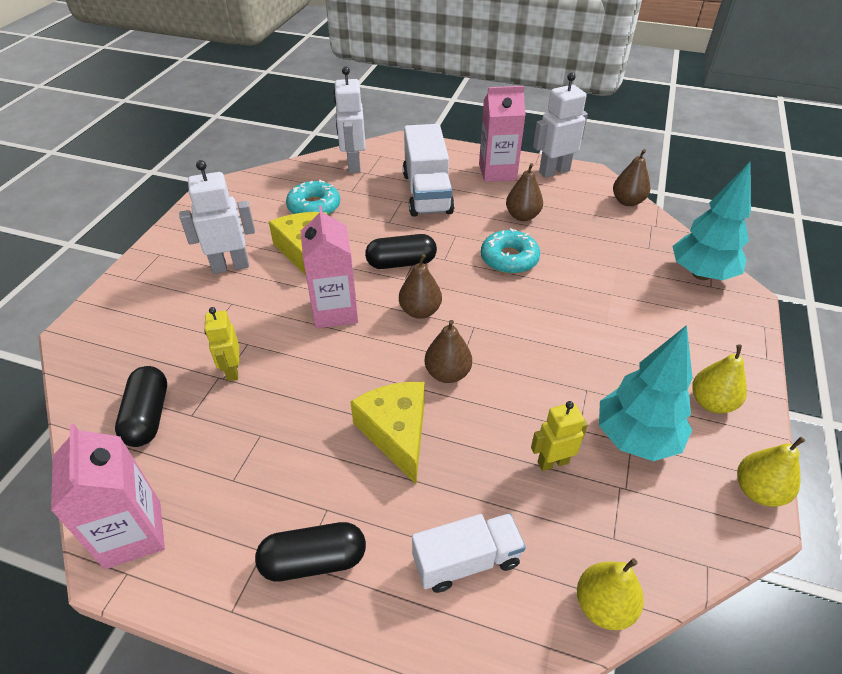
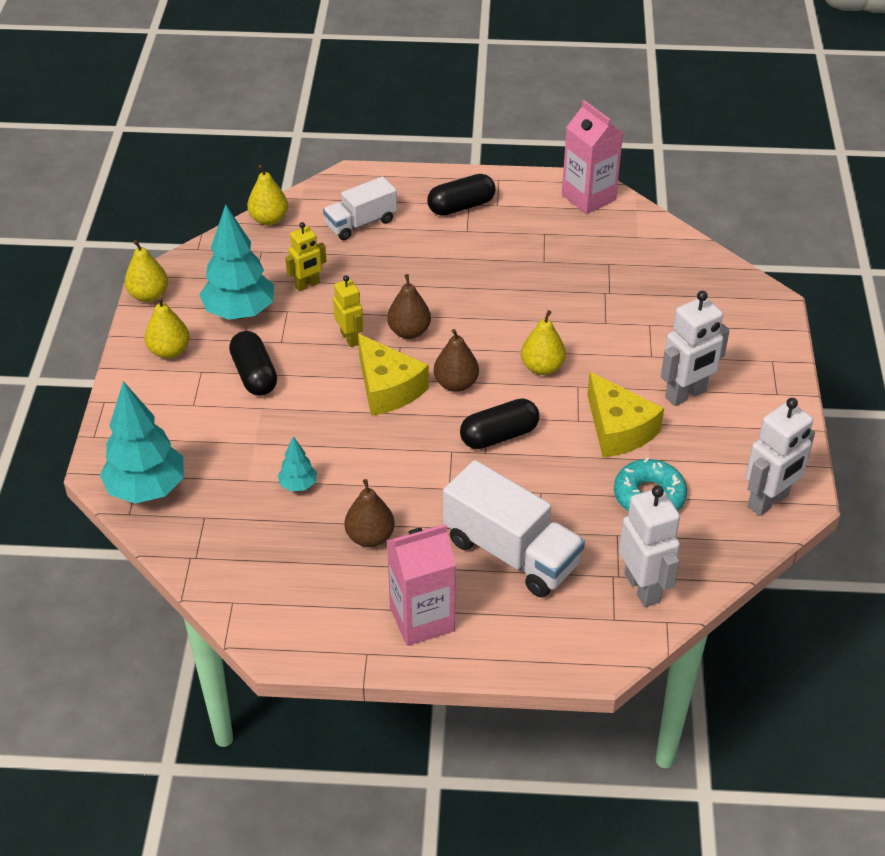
camera: 165 degrees right, 0 degrees up
(148, 416) = (641, 256): black capsule -> black capsule (254, 375)
(232, 370) = (601, 299): yellow robot -> yellow robot (350, 338)
(335, 311) = (542, 367): pink carton -> yellow pear
(396, 433) = (436, 281): yellow cheese -> yellow cheese (387, 388)
(427, 193) = (511, 552): white truck -> white truck turned 150 degrees clockwise
(509, 259) = (375, 466): turquoise donut -> none
(554, 171) = (335, 639): white robot -> white robot (768, 501)
(574, 256) = (298, 485): none -> turquoise tree
(627, 201) = (225, 595): brown pear -> none

